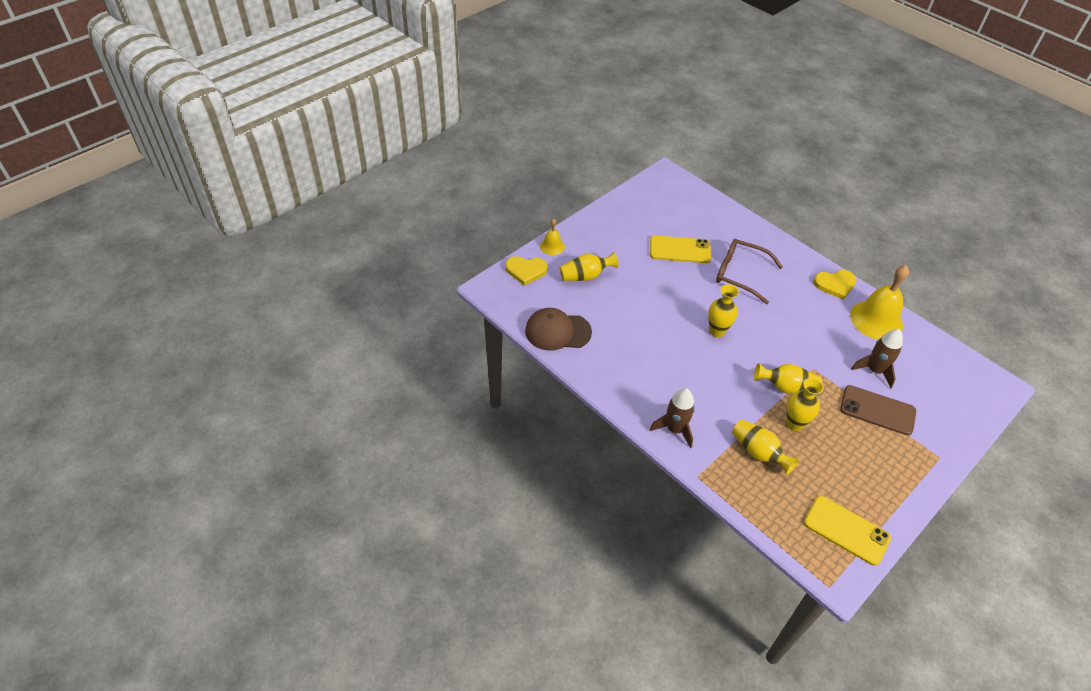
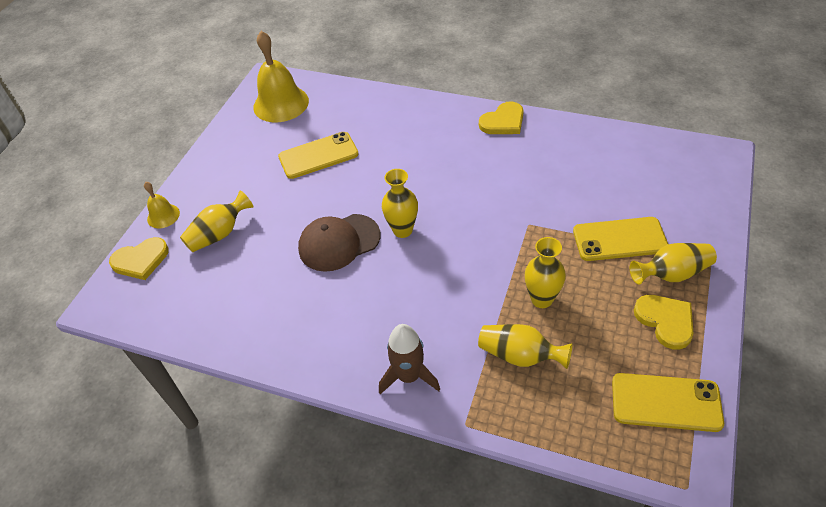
camera: 20 degrees left, 0 degrees up
(557, 331) = (211, 319): brown cap -> brown cap (339, 242)
(739, 274) = (397, 154): brown glasses -> none
(786, 387) = (511, 260): yellow vase -> yellow vase (672, 273)
(874, 370) = (592, 196): brown rocket -> none
(876, 320) = (564, 141): yellow bell -> yellow bell (281, 104)
(877, 410) = (619, 239): brown phone -> yellow phone
(878, 480) = (665, 321): none -> yellow heart

